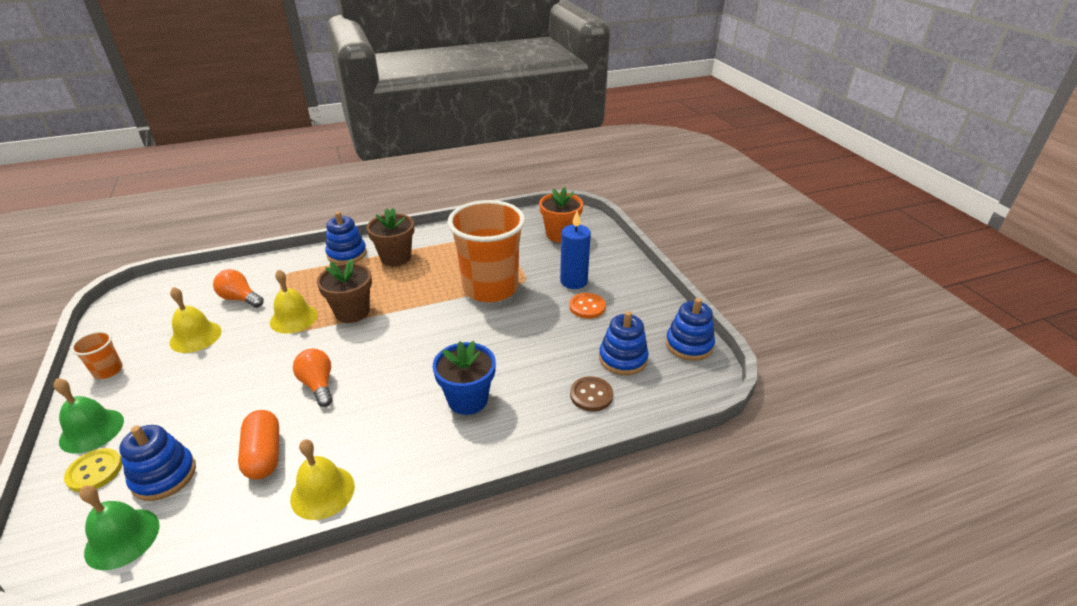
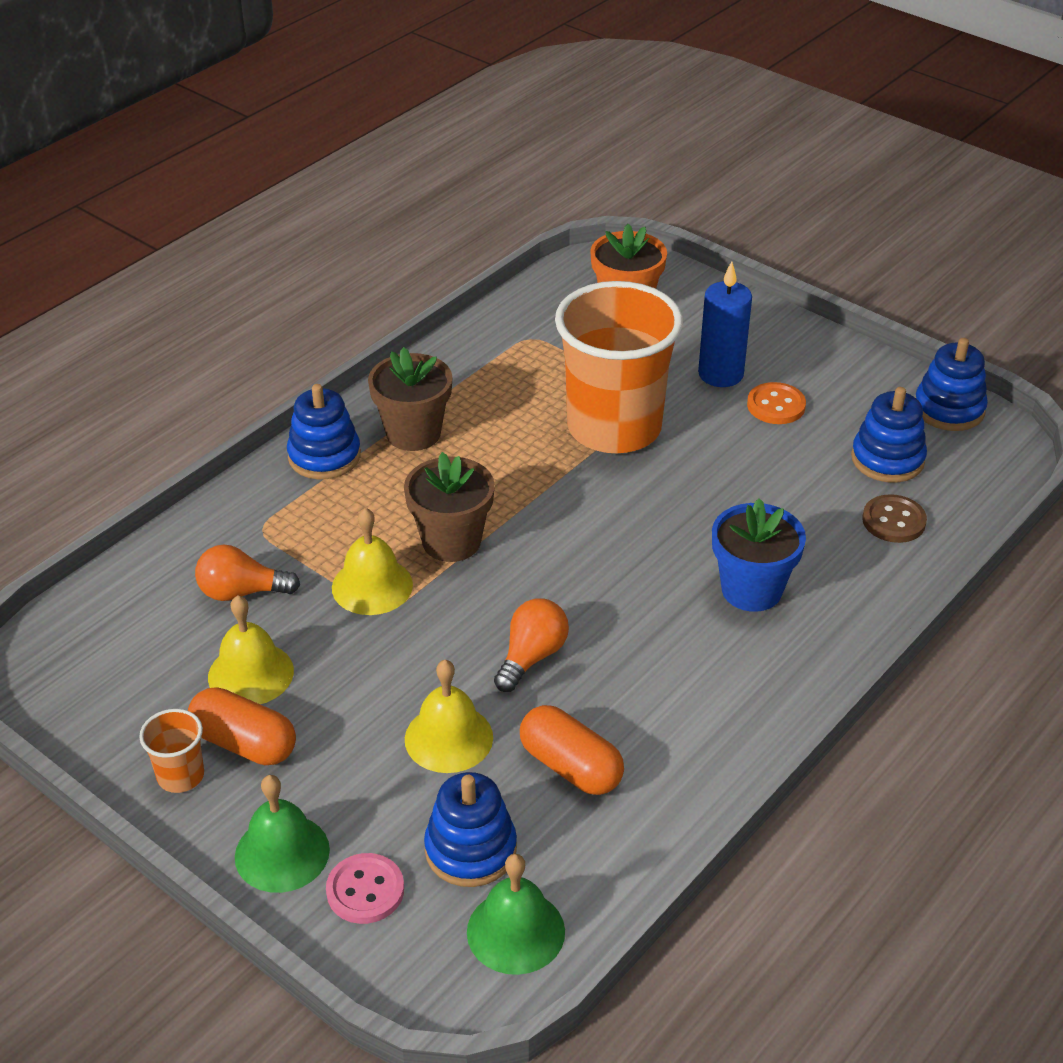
camera: 30 degrees left, 5 degrees up
(95, 471) = (365, 890): yellow button -> pink button
(150, 368) = (244, 743): none -> orange capsule
(318, 385) = (531, 657): orange light bulb -> orange light bulb turned 90 degrees clockwise
(322, 492) = (698, 769): yellow bell -> yellow bell (448, 738)

